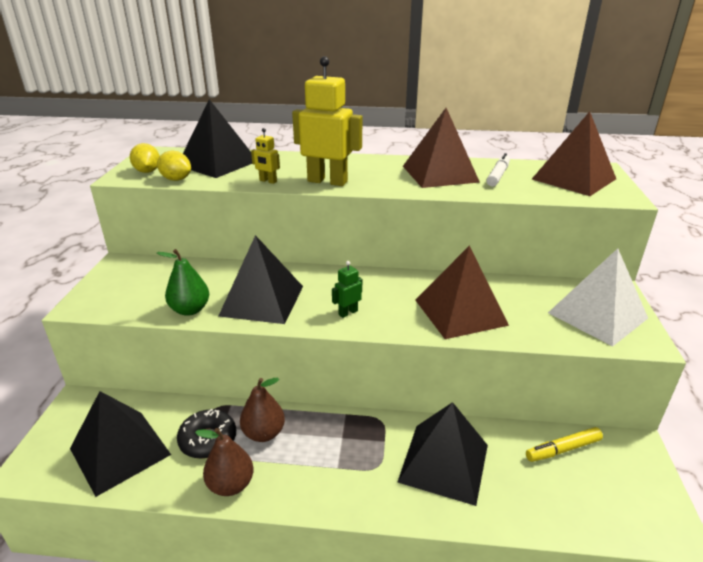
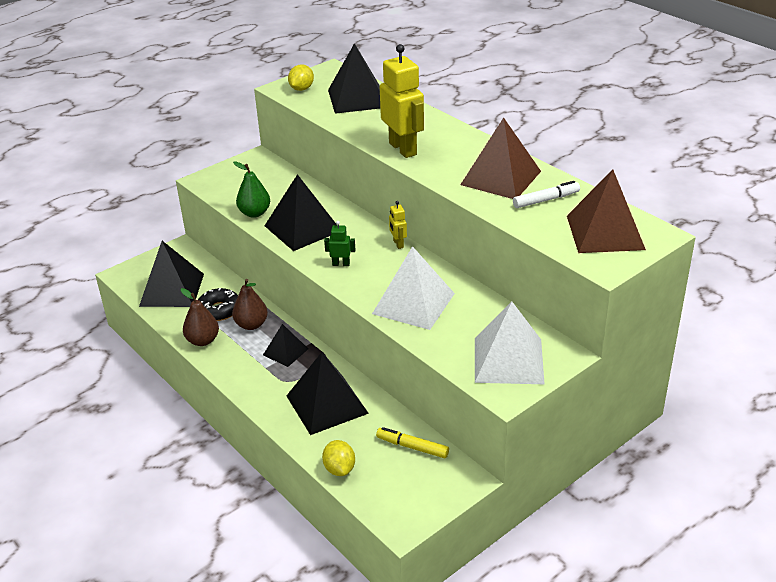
camera: 45 degrees right, 5 degrees up
(176, 179) = (309, 104): yellow lemon -> yellow lemon (339, 469)
(268, 181) = (363, 131): yellow robot -> yellow robot (398, 244)
(334, 438) = (285, 352): none -> black pyramid
(460, 312) = (413, 303): brown pyramid -> white pyramid

